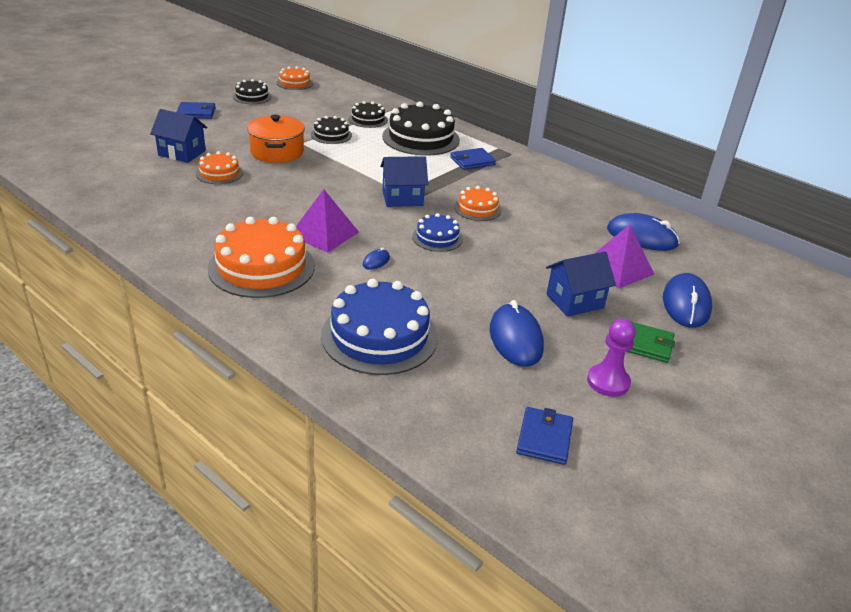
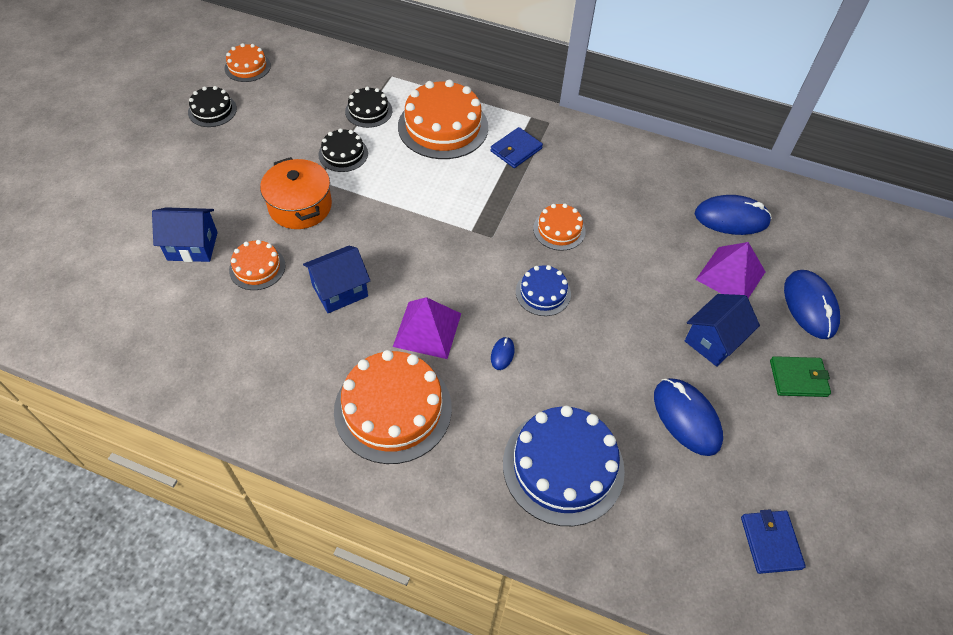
camera: 20 degrees left, 20 degrees up
(196, 113) = (164, 164): blue wallet -> none
(402, 198) = (476, 240): blue house -> blue house (340, 291)
(421, 138) = (443, 126): black cake -> orange cake
(608, 382) = (790, 444): purple pawn -> none

